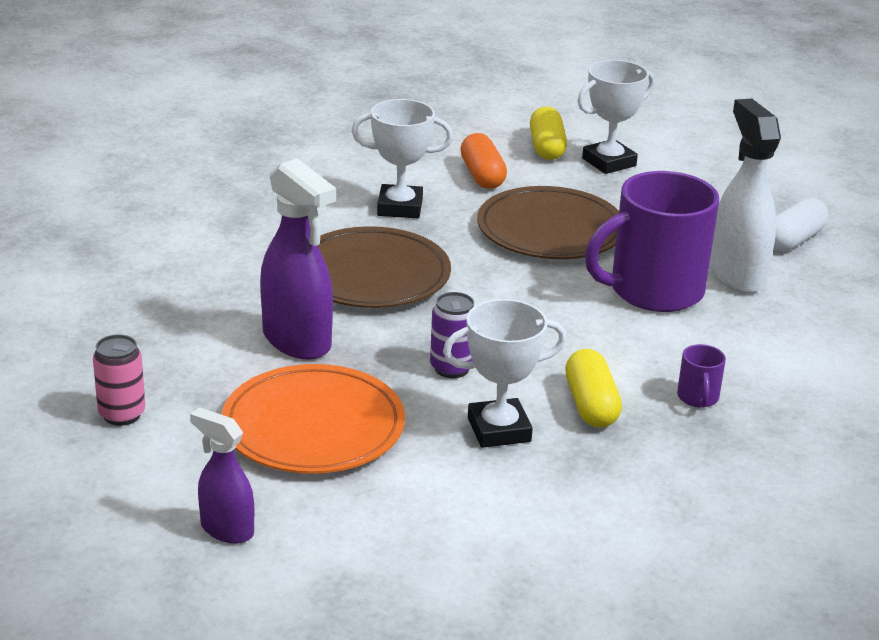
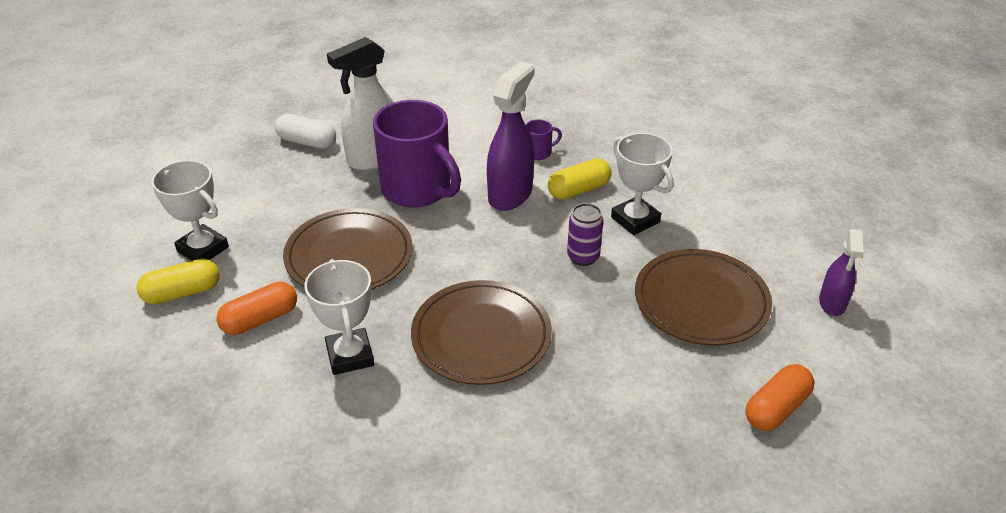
camera: 110 degrees left, 10 degrees up
(122, 414) = (776, 408): pink can -> orange capsule
(297, 341) = (608, 346): purple spray bottle -> purple spray bottle (510, 194)
(313, 426) = (701, 301): orange plate -> brown plate

